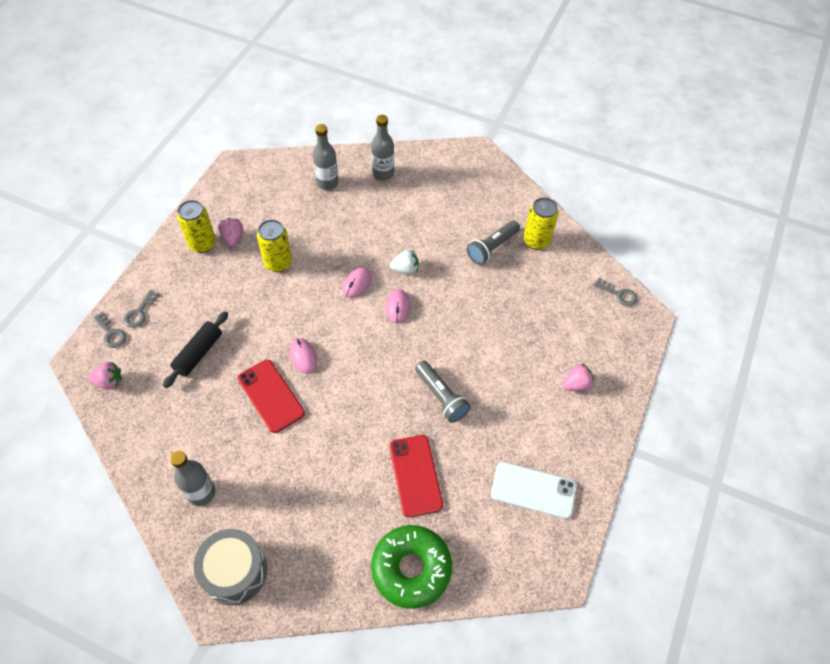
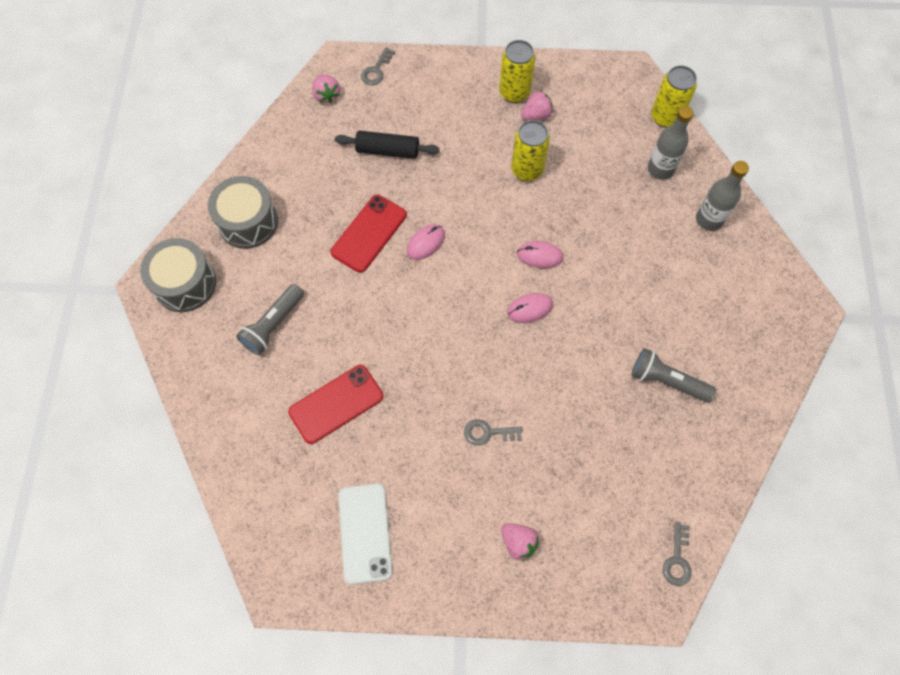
camera: 70 degrees right, 10 degrees up
(139, 312) = (409, 81): grey key -> grey key (488, 432)
(201, 493) = (248, 222): grey bottle -> grey drum
(405, 269) = (584, 297): white strawberry -> none
(411, 569) = (237, 437): green donut -> none
(441, 396) = (437, 396): grey flashlight -> grey flashlight (273, 325)
(536, 241) = (706, 430): yellow can -> yellow can (665, 117)

